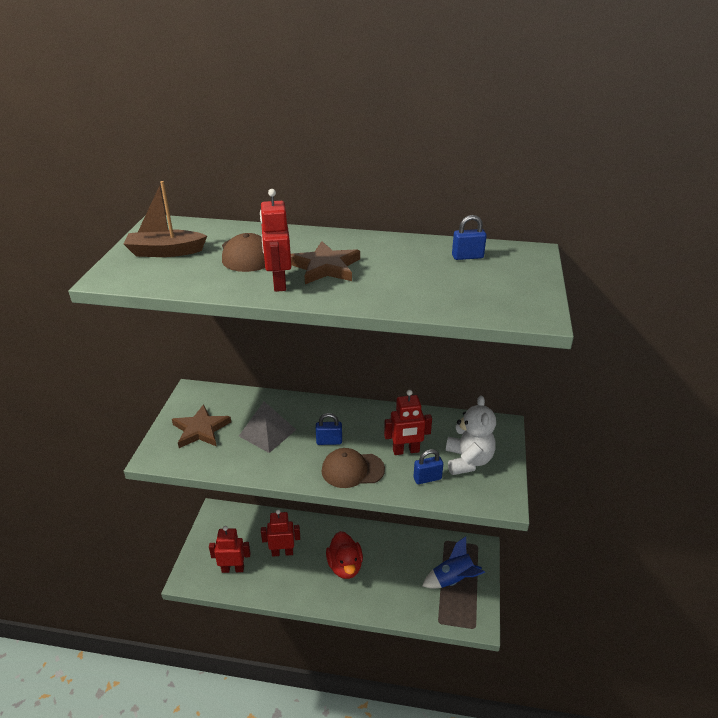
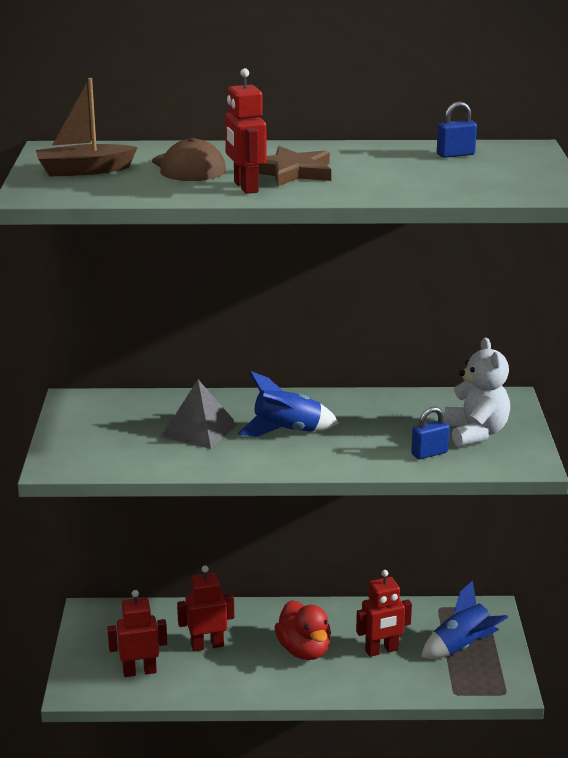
camera: 10 degrees left, 10 degrees down
(201, 429) = (105, 435): brown star -> none
(329, 441) = (287, 431): blue padlock -> blue rocket
(352, 470) = (329, 454): brown cap -> none
(406, 451) = (392, 431): red robot -> red robot (381, 650)

